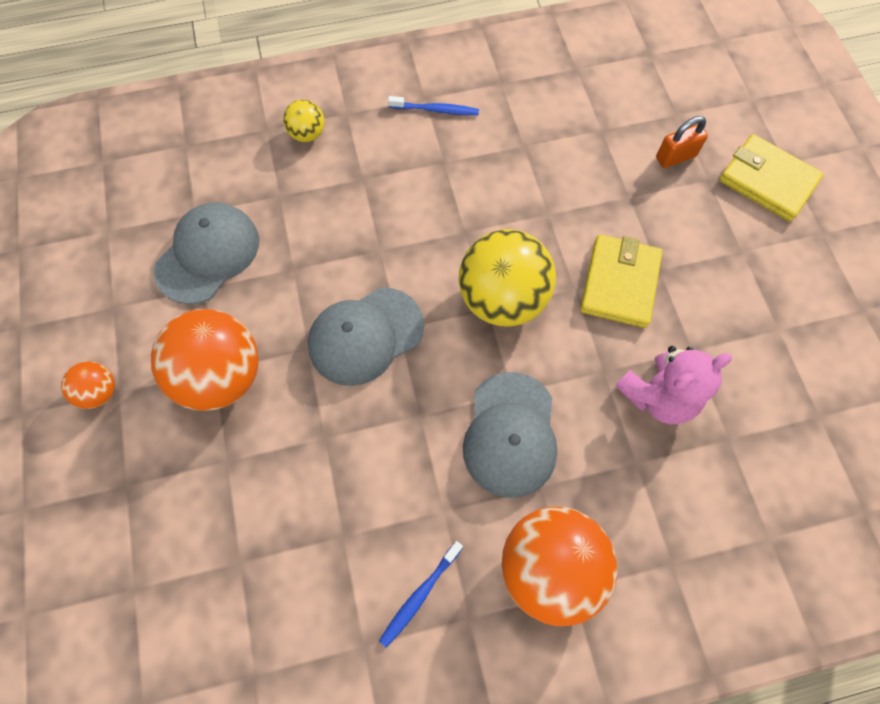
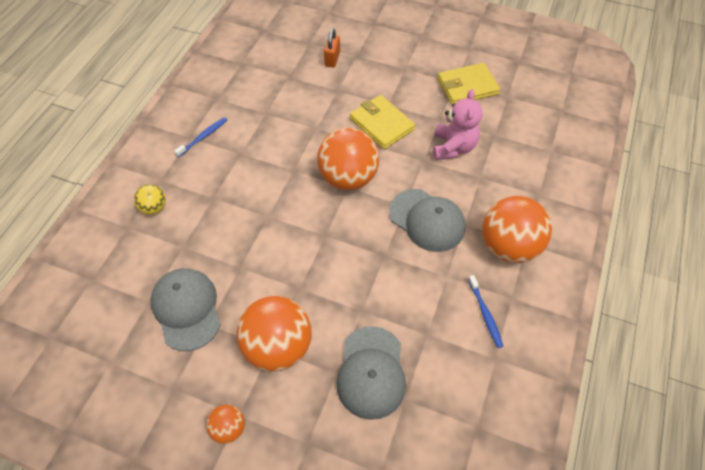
camera: 55 degrees left, 10 degrees down
(365, 336) = (316, 254): grey cap -> grey cap (371, 372)
(502, 299) = (348, 177): yellow ball -> orange ball
(767, 181) = (377, 36): yellow wallet -> yellow wallet (467, 86)

